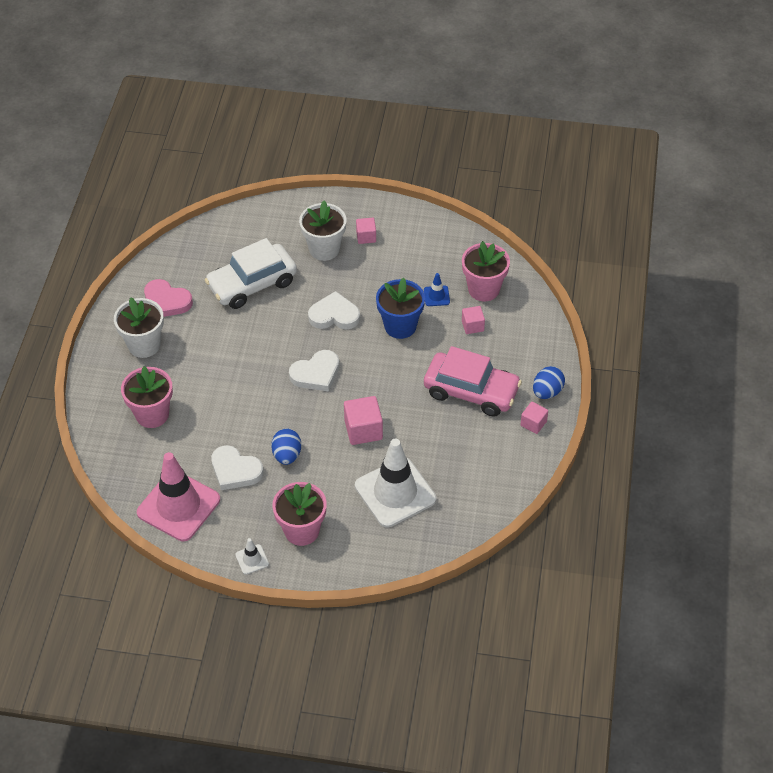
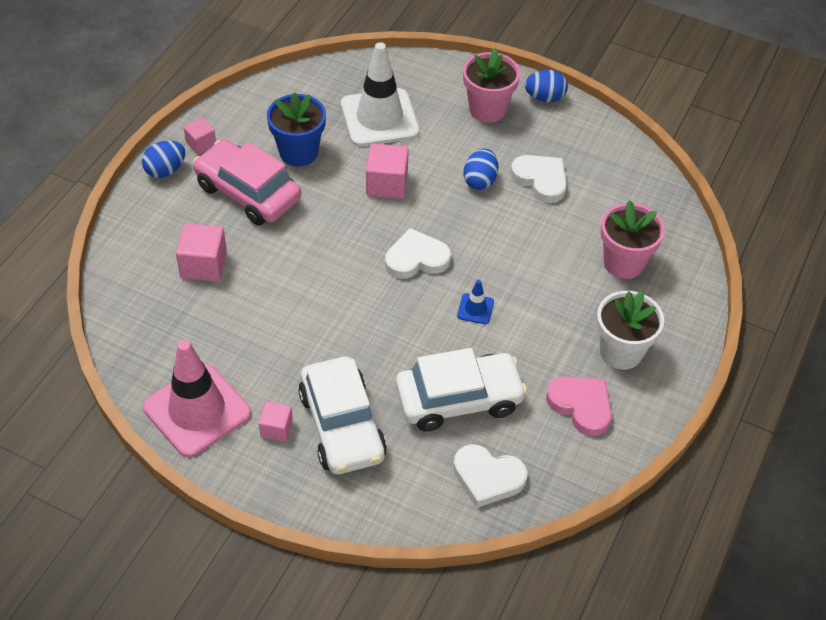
camera: 165 degrees left, 0 degrees up
(178, 506) = (609, 161): pink traffic cone -> pink traffic cone (197, 410)
(252, 559) = (544, 98): white traffic cone -> blue egg
(324, 249) = (342, 426): white flower pot -> white car
(334, 315) = (366, 325): white heart -> white heart (488, 477)
(400, 326) = (291, 289): blue flower pot -> blue flower pot (298, 152)
(436, 296) = (226, 315): blue traffic cone -> blue traffic cone (475, 309)
(472, 326) = (204, 265): pink cube -> pink cube, size x1.64
(483, 289) = (163, 307): pink flower pot -> none

